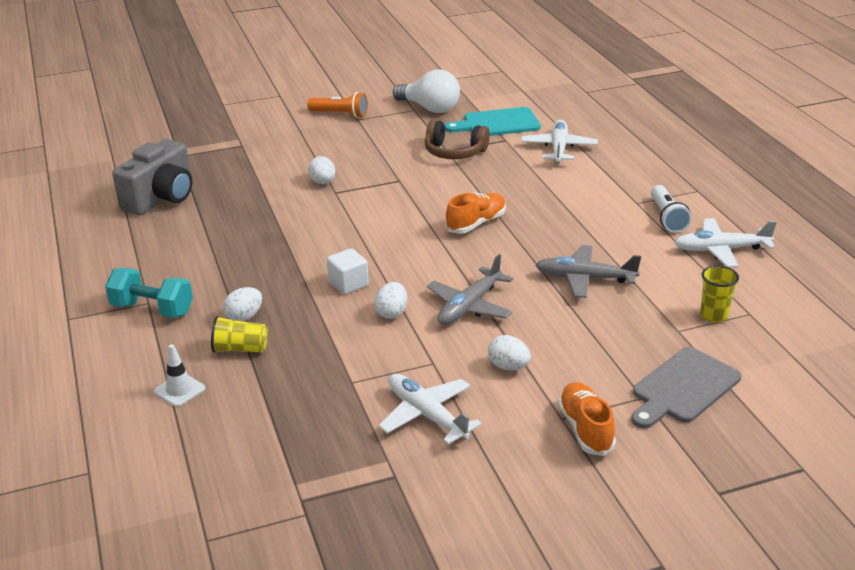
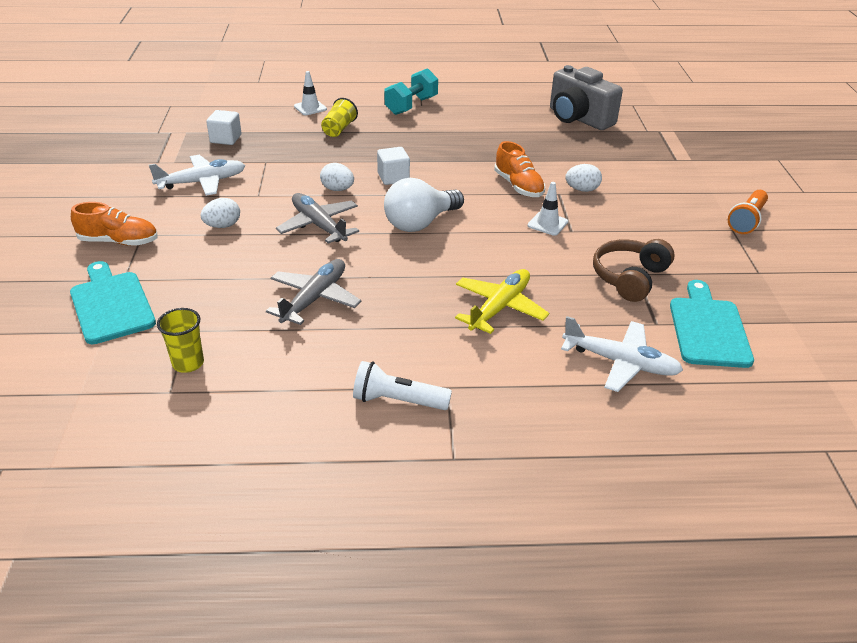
camera: 105 degrees right, 5 degrees up
(244, 317) = (377, 134): white egg -> none
(303, 436) = (226, 139): none -> white cube
(394, 191) = (547, 224): none -> white traffic cone
(430, 108) = (762, 284): white light bulb -> white light bulb (420, 223)
(476, 223) = (458, 258): orange shoe -> orange shoe (518, 186)
(532, 196) = (499, 308): none -> yellow plane
(683, 388) = (111, 304): grey cutting board -> turquoise cutting board
(721, 250) = (299, 421): white plane -> none

